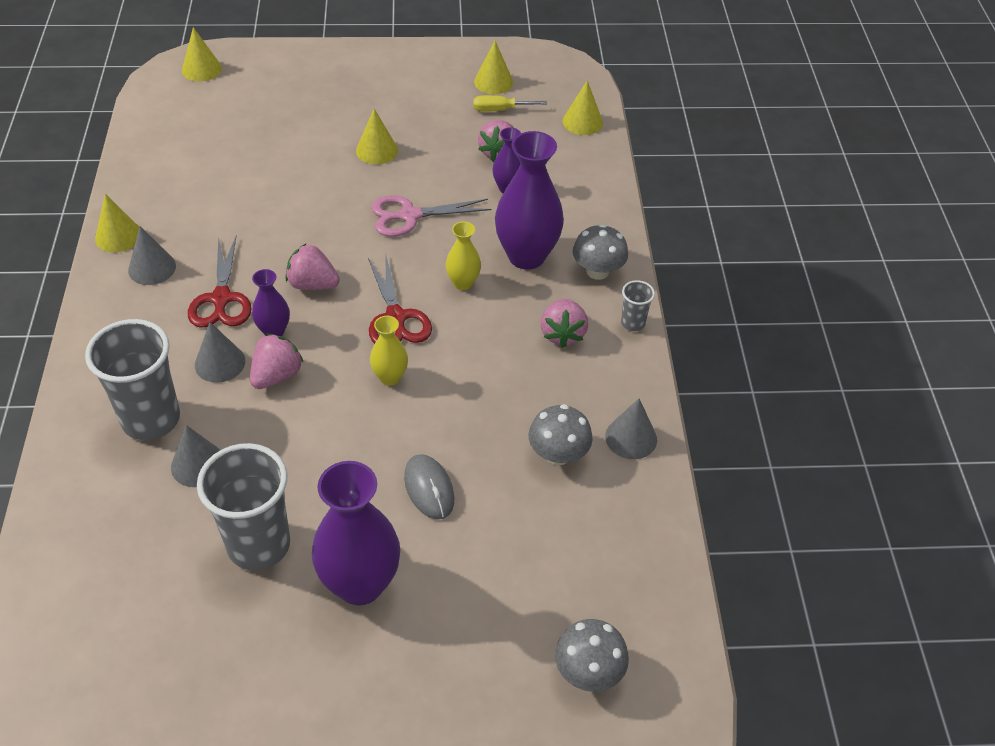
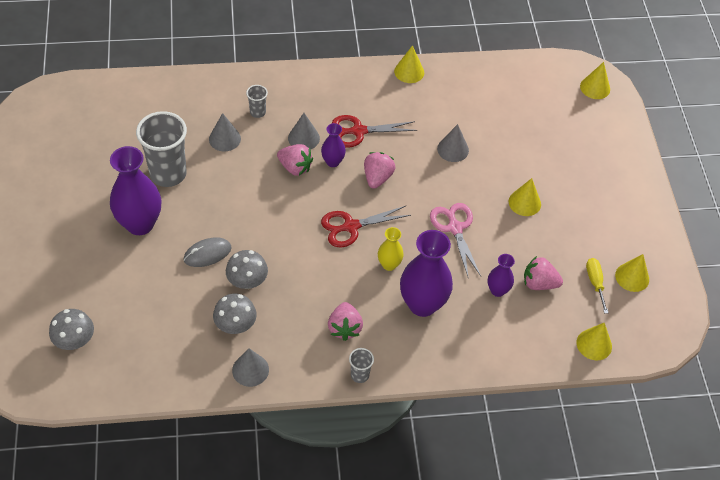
camera: 85 degrees right, 5 degrees up
(151, 419) = (257, 112): grey cup -> grey cup, size x0.46
(152, 268) = (382, 93): grey cone -> grey cone (453, 149)
(390, 377) = (297, 227): yellow vase -> none
(562, 334) = (344, 328): pink strawberry -> pink strawberry turned 90 degrees counterclockwise
(597, 271) = (412, 352): grey mushroom -> grey mushroom (247, 281)

